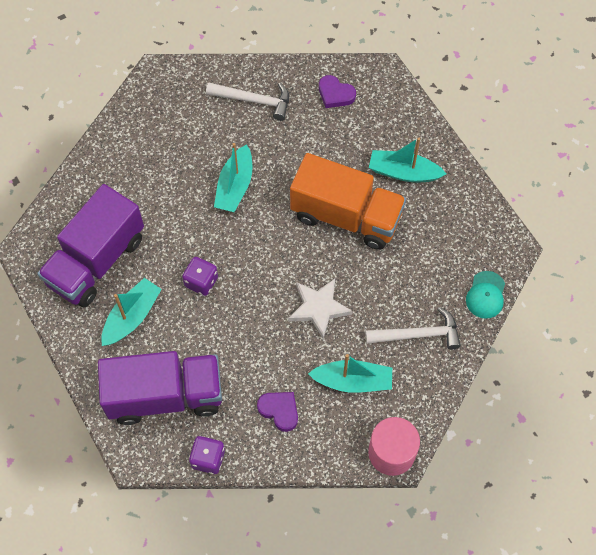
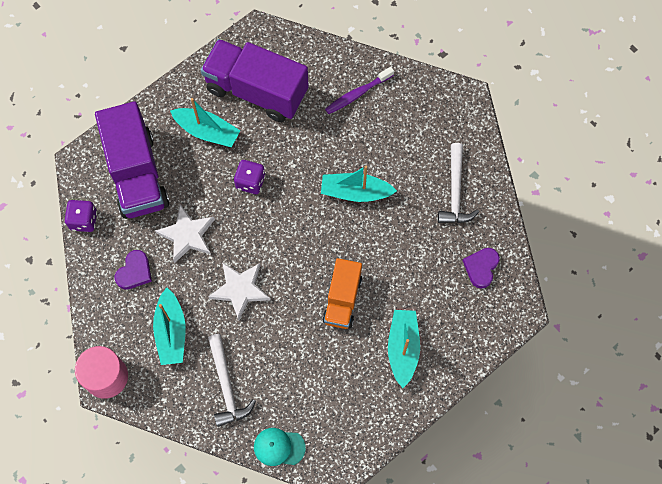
camera: 80 degrees right, 5 degrees up
(126, 167) = (357, 94): none -> purple toothbrush
(248, 352) = (187, 235): none -> white star
(346, 216) = (342, 300): orange truck -> orange truck, size x0.60

